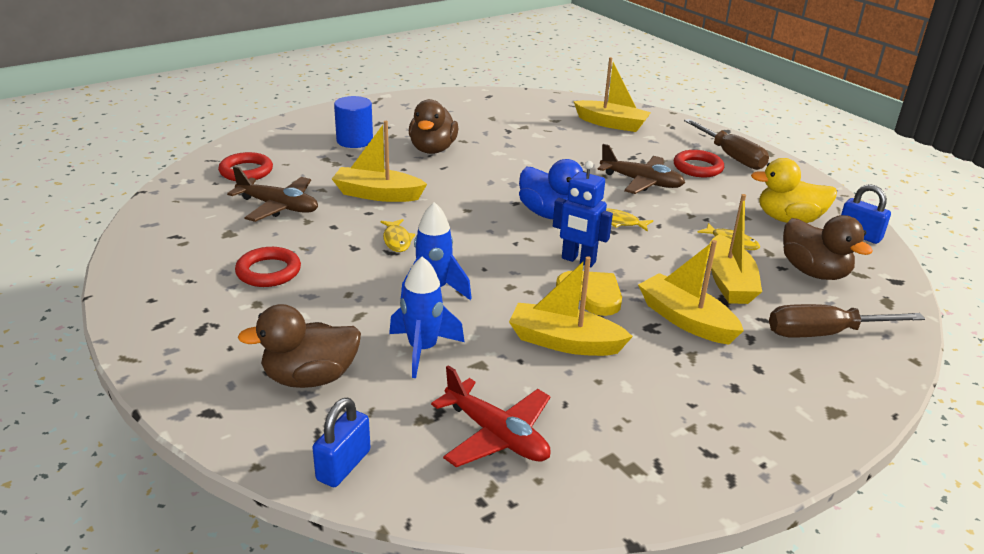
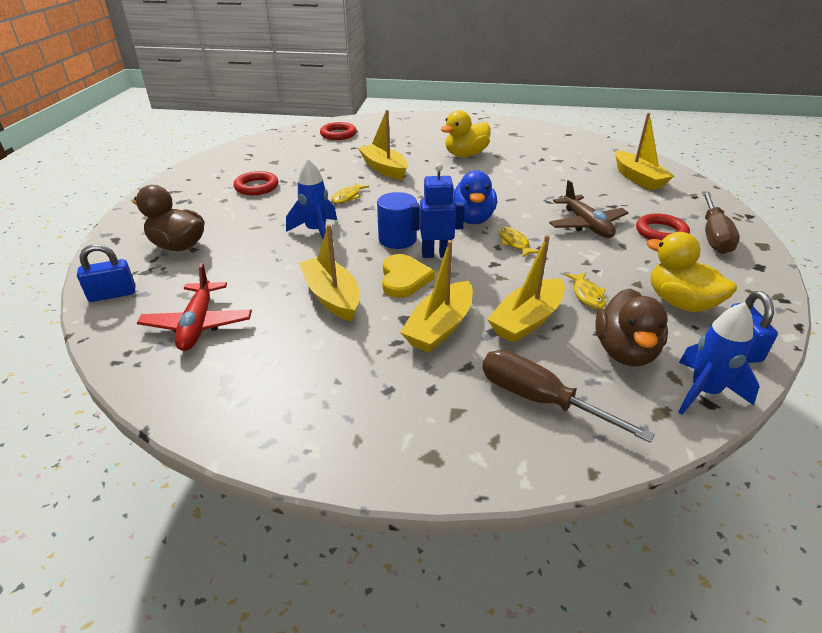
camera: 45 degrees right, 5 degrees up
(278, 207) = (320, 157): brown plane -> none
(354, 141) = (426, 136): blue cylinder -> blue cylinder (397, 239)
(422, 350) = (250, 260): blue rocket -> blue rocket (704, 392)
(432, 149) = (465, 155): brown duck -> yellow duck
(578, 260) = (436, 254): blue robot -> blue robot turned 105 degrees clockwise
(686, 320) = (440, 327): yellow boat -> yellow boat turned 150 degrees counterclockwise

